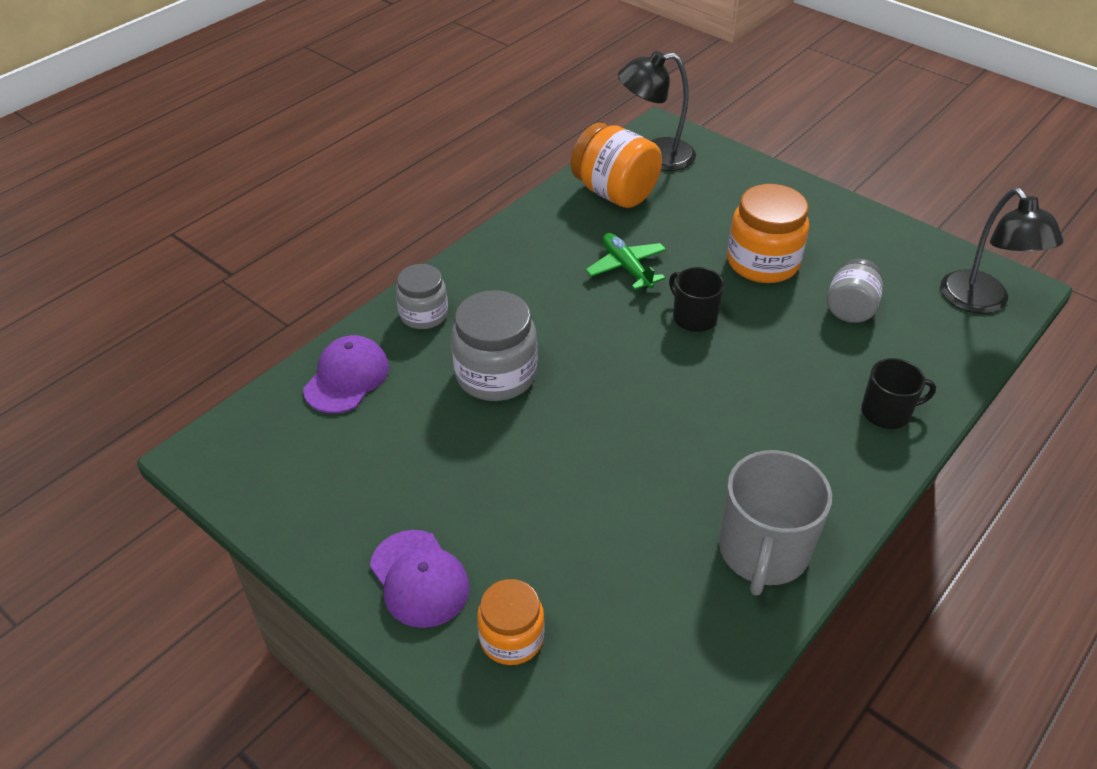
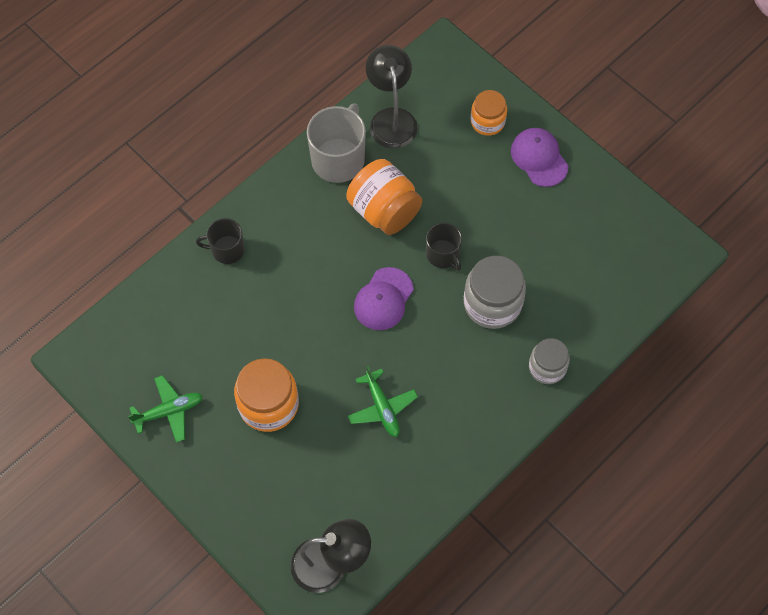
camera: 175 degrees left, 20 degrees up
(347, 378) = (599, 309): purple cap -> purple cap (383, 299)
(614, 193) = (378, 509): orange jar -> orange jar (384, 210)
(693, 317) = (339, 348): black mug -> black mug (443, 255)
(850, 308) = (216, 347): grey jar -> none
(876, 250) = (169, 411): none -> green plane
(981, 302) = (111, 345): black lamp -> black lamp (391, 119)

